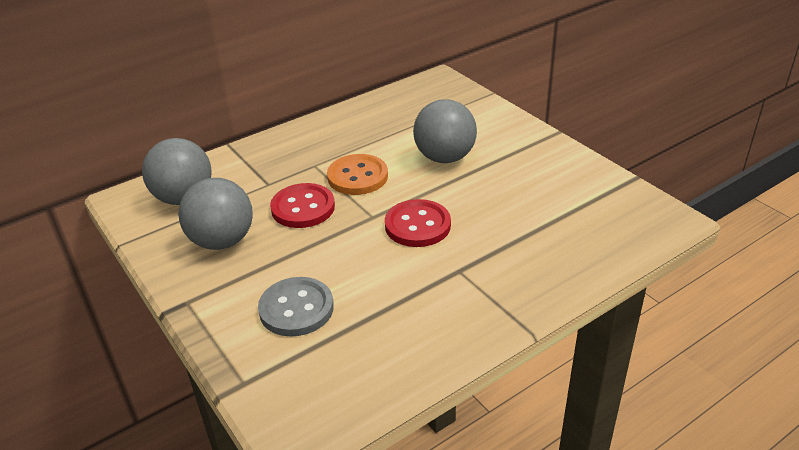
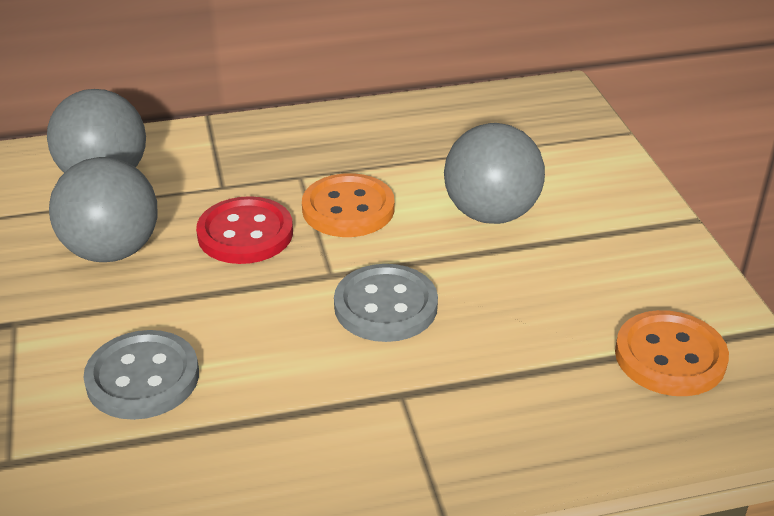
camera: 20 degrees right, 0 degrees up
(417, 225) = (385, 306): red button -> grey button
(591, 207) = (670, 356): none -> orange button

